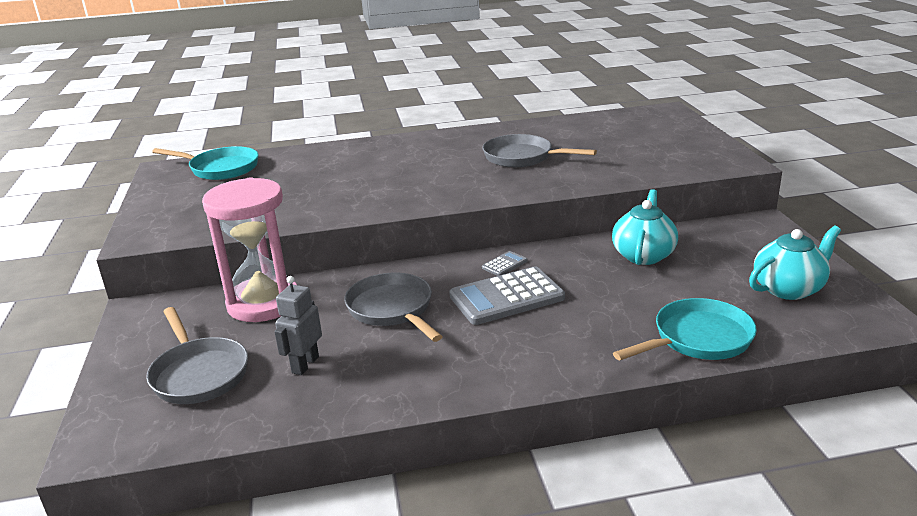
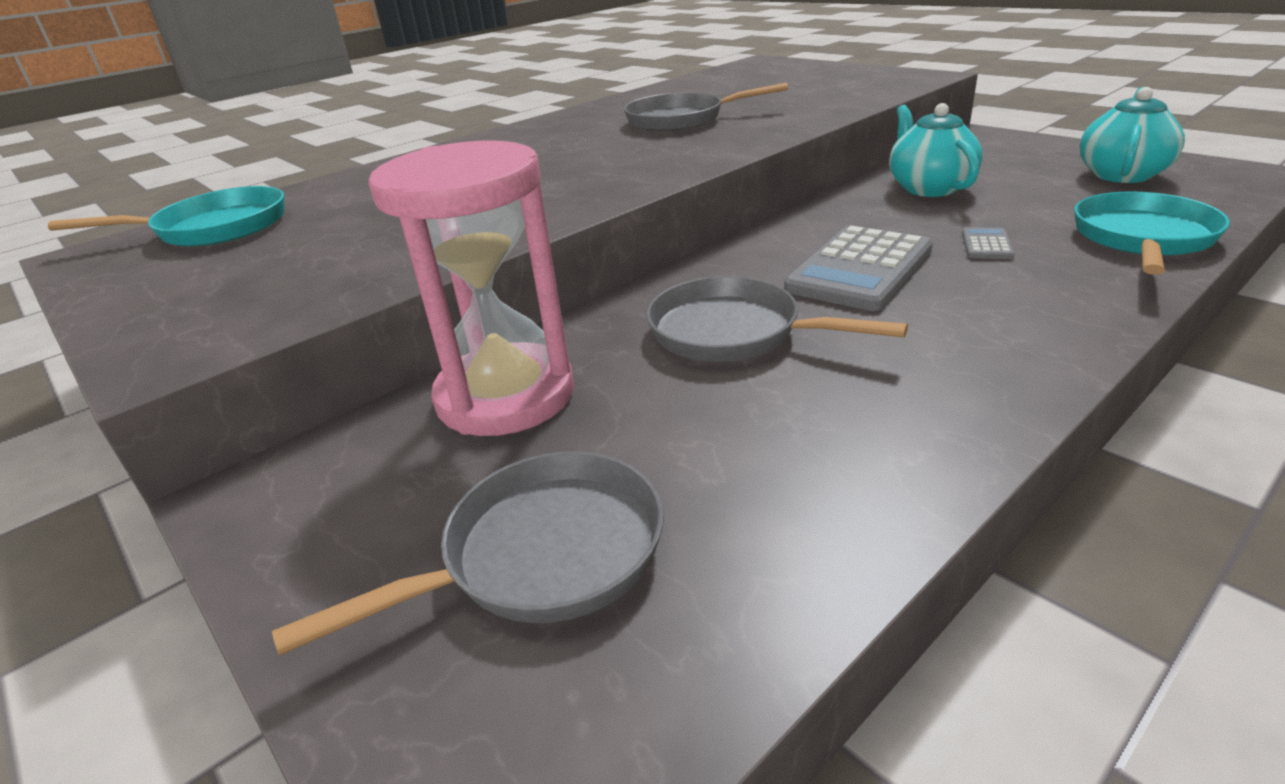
camera: 30 degrees left, 5 degrees up
(198, 374) = (542, 555): grey pan -> grey pan turned 60 degrees counterclockwise
(305, 365) = (722, 455): grey robot -> none
(504, 264) = (792, 239): grey calculator -> grey calculator (986, 245)

